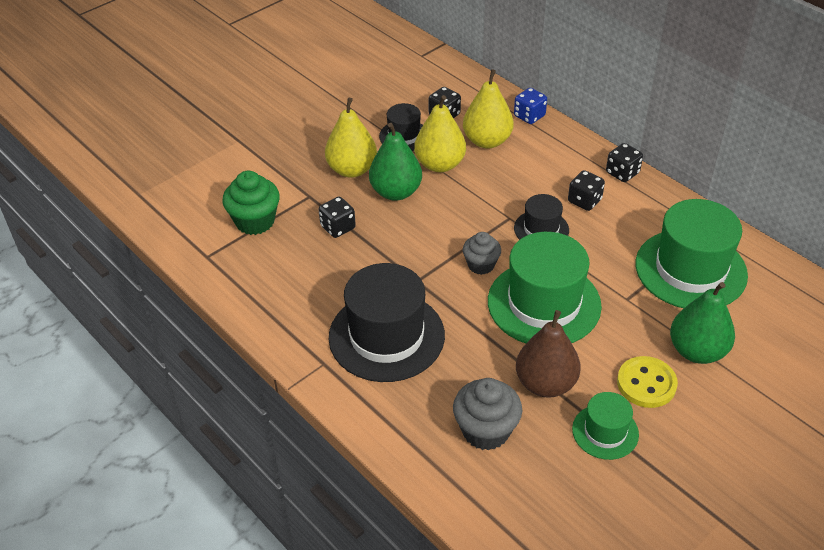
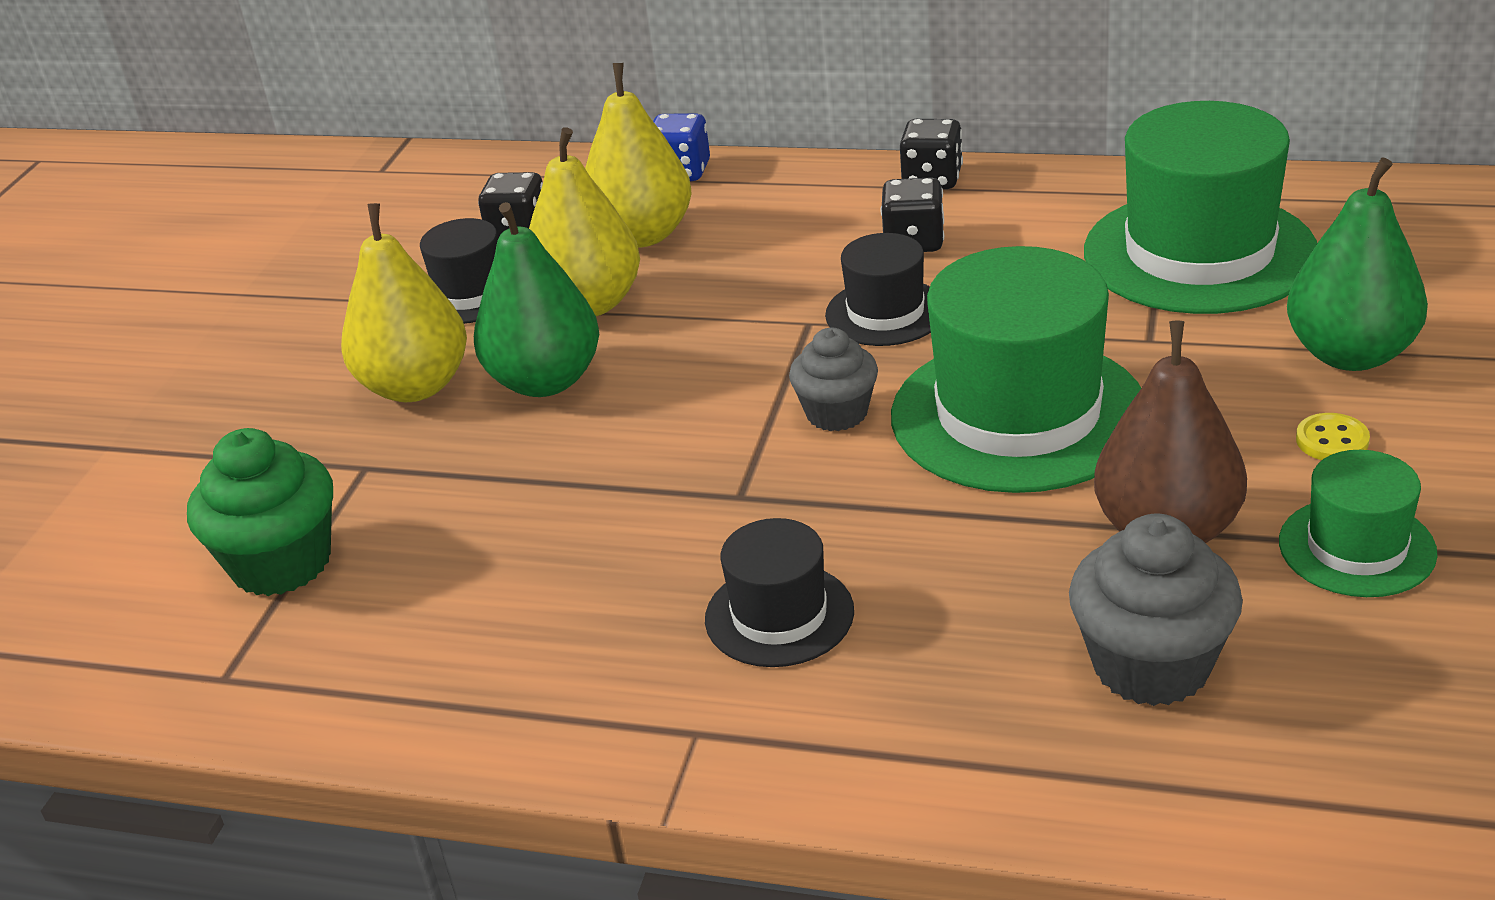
camera: 30 degrees left, 10 degrees down
(338, 227) = (482, 489): black dice -> none
(386, 336) = (779, 615): black hat -> black hat, size x0.52
(646, 384) = (1332, 440): yellow button -> yellow button, size x0.54

